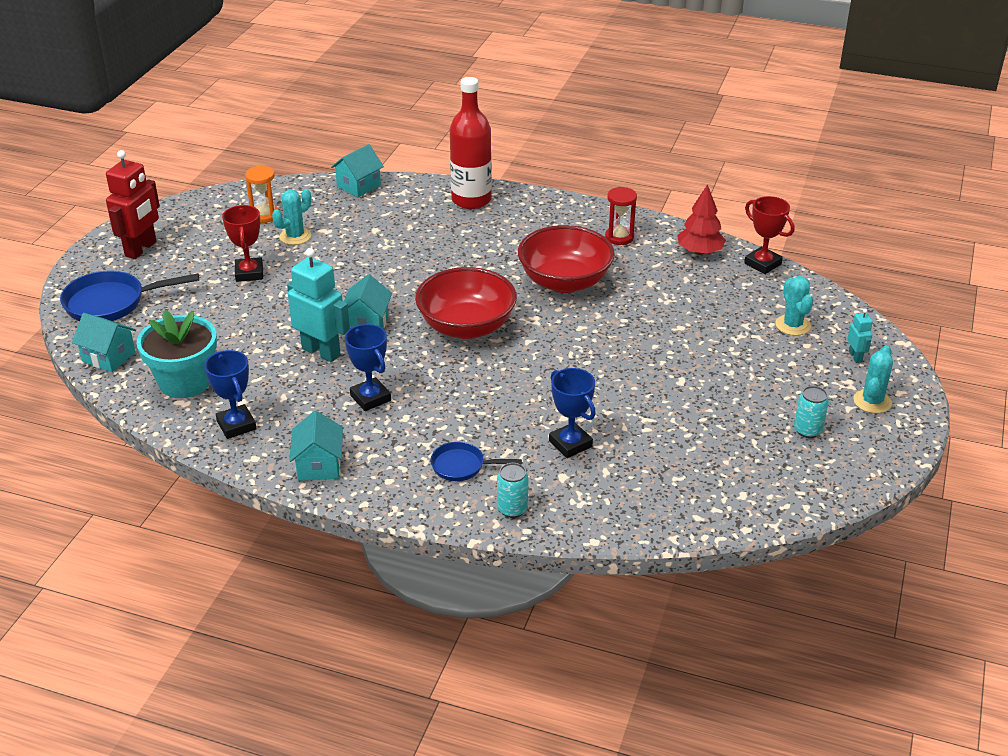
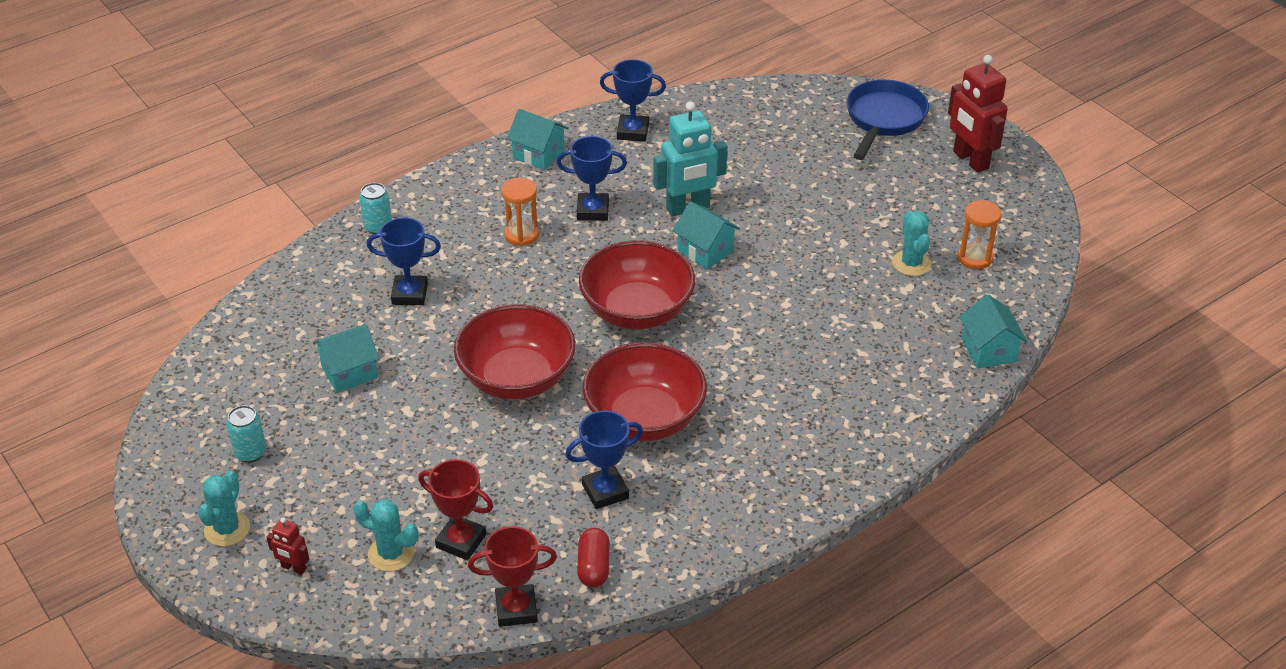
camera: 125 degrees right, 5 degrees up
(109, 357) = (796, 97): turquoise house -> turquoise house (349, 372)
(185, 382) = (719, 124): turquoise flower pot -> none
(249, 273) = (864, 211): red trophy -> red trophy (461, 541)
(438, 421) = (521, 235): none -> orange hourglass
(462, 466) = (454, 223): blue pan -> none
(471, 200) = (880, 428): red bottle -> none
(593, 348) = (517, 378): none -> red bowl
(619, 237) = (688, 512): red hourglass -> none
(642, 271) = (605, 491): none -> blue trophy
(699, 251) = (593, 567): red tree -> red capsule
(855, 357) = (293, 568): turquoise robot -> red robot
(872, 401) = (227, 529): turquoise cactus -> turquoise cactus turned 45 degrees clockwise

